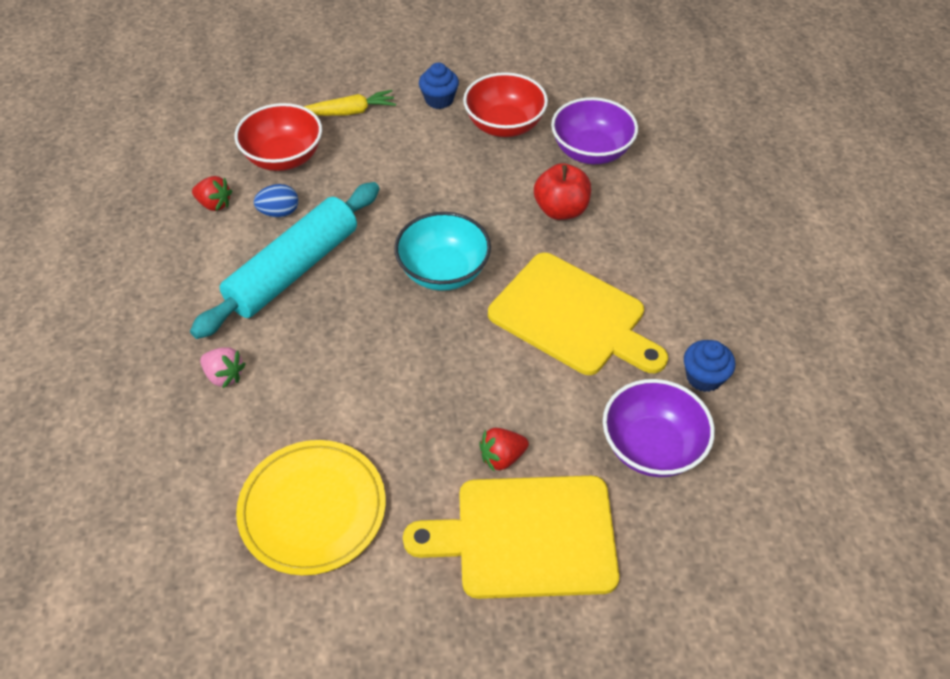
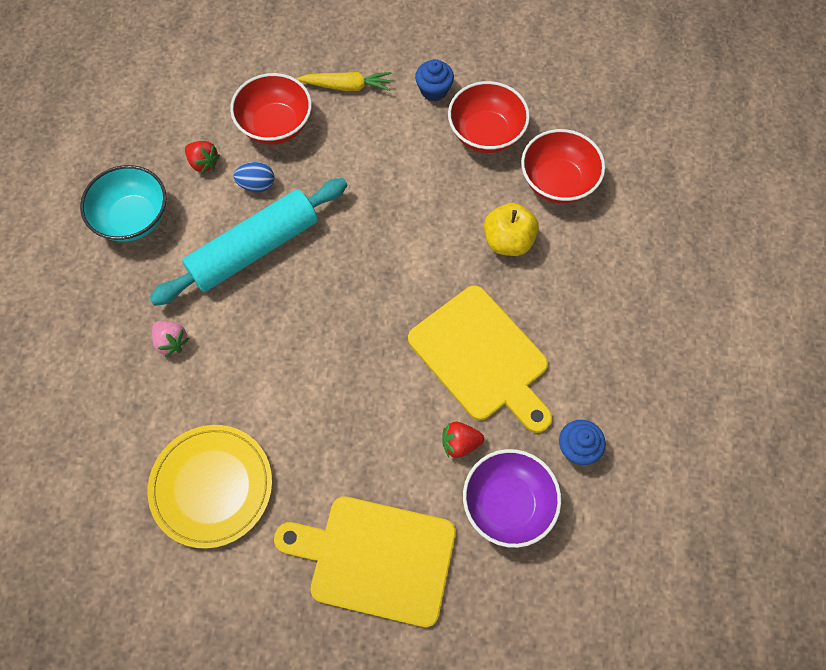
camera: 15 degrees right, 15 degrees up
(443, 271) = (383, 282): turquoise bowl -> turquoise bowl (133, 218)
(502, 457) = (378, 480): red strawberry -> red strawberry (460, 443)
(561, 210) = (508, 241): red apple -> yellow apple
(591, 151) = (557, 182): purple bowl -> red bowl

